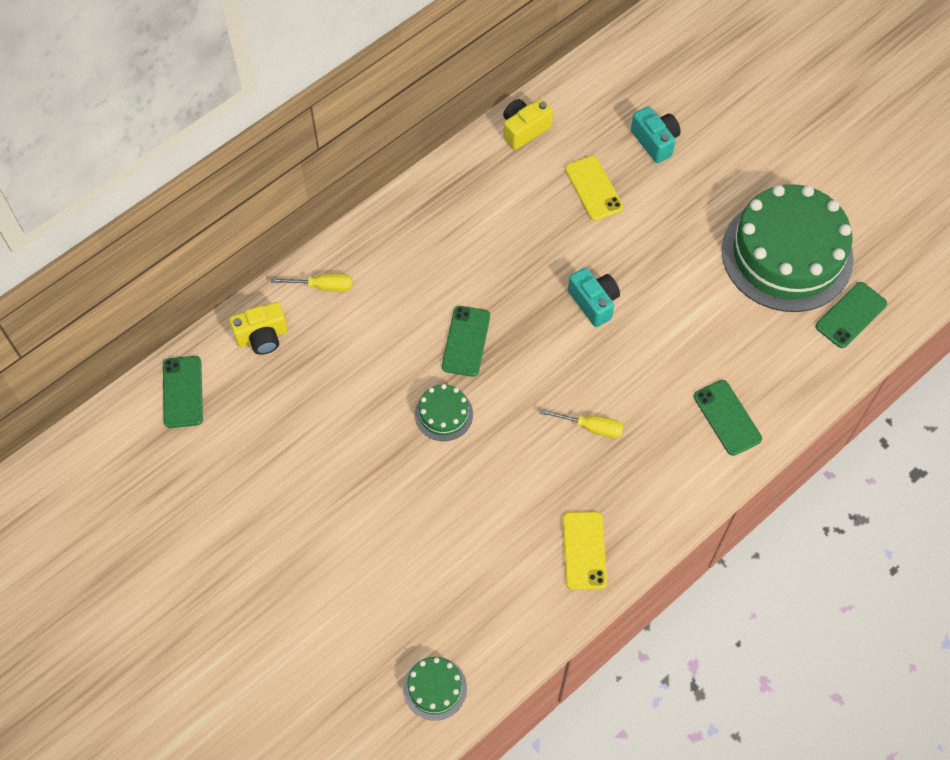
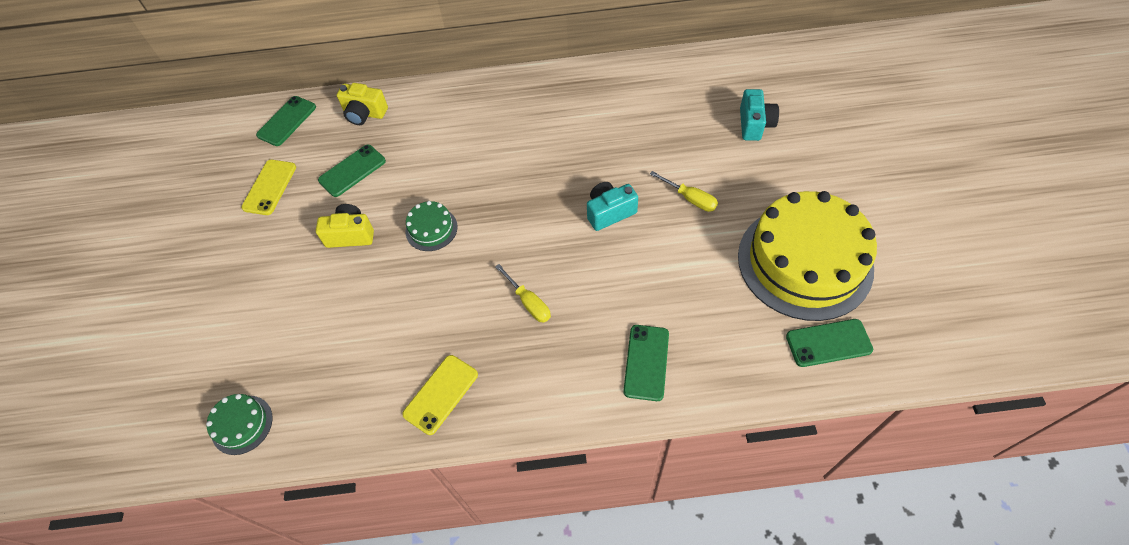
camera: 40 degrees right, 5 degrees down
(323, 286) = (430, 103): yellow screwdriver -> yellow screwdriver (690, 198)
(466, 341) = (492, 188): green phone -> green phone (352, 171)
(524, 130) = (657, 71): yellow camera -> yellow camera (350, 235)
(593, 188) = (677, 133): yellow phone -> yellow phone (269, 187)
(594, 302) = (609, 212): turquoise camera -> turquoise camera turned 120 degrees counterclockwise
(787, 254) = (804, 262): green cake -> yellow cake

